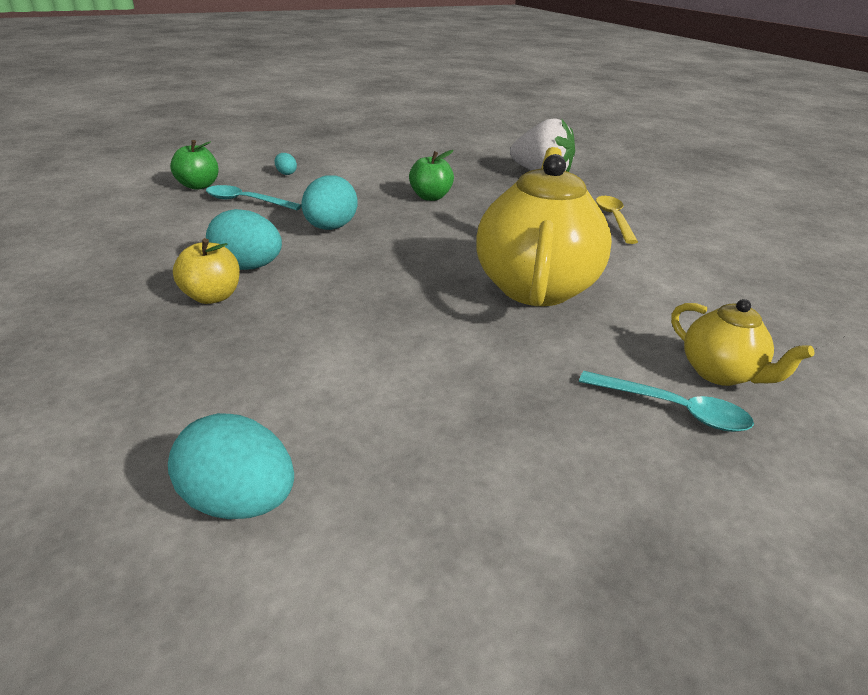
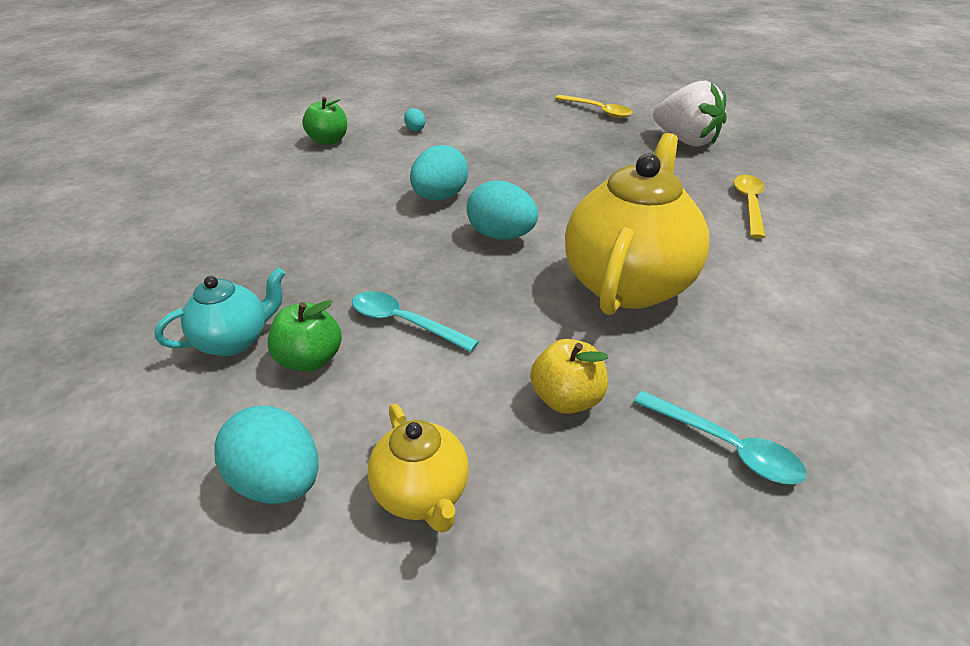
camera: 15 degrees right, 5 degrees up
(146, 370) = (234, 341): none -> turquoise teapot
(212, 296) = (309, 268): yellow apple -> yellow apple (567, 399)
(246, 201) = (368, 161): turquoise spoon -> turquoise spoon (404, 322)
(248, 267) = (349, 237): turquoise egg -> turquoise egg (501, 235)
(430, 197) = (553, 165): green apple -> green apple (310, 360)
(455, 154) = (598, 111): none -> yellow spoon
(720, 373) = (797, 410): yellow teapot -> yellow teapot (422, 495)

